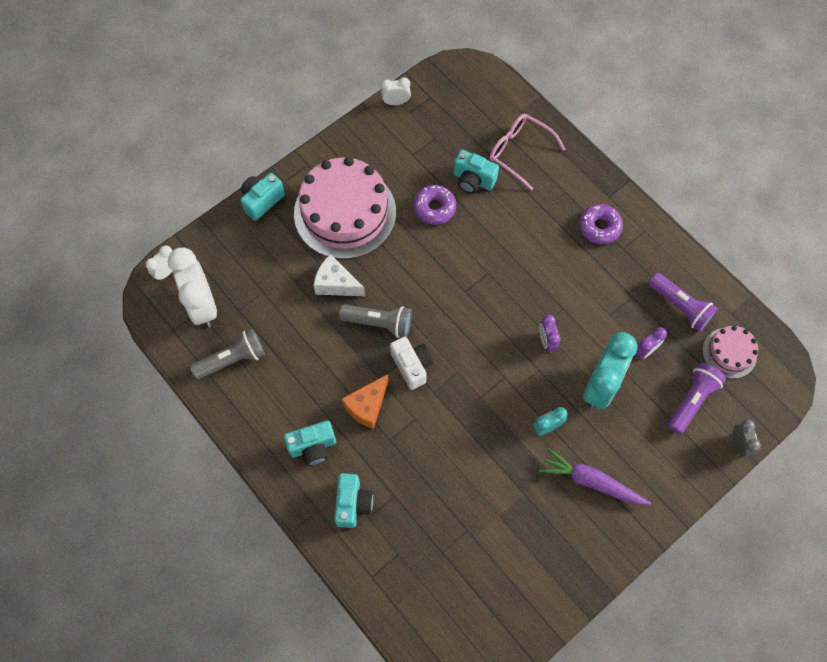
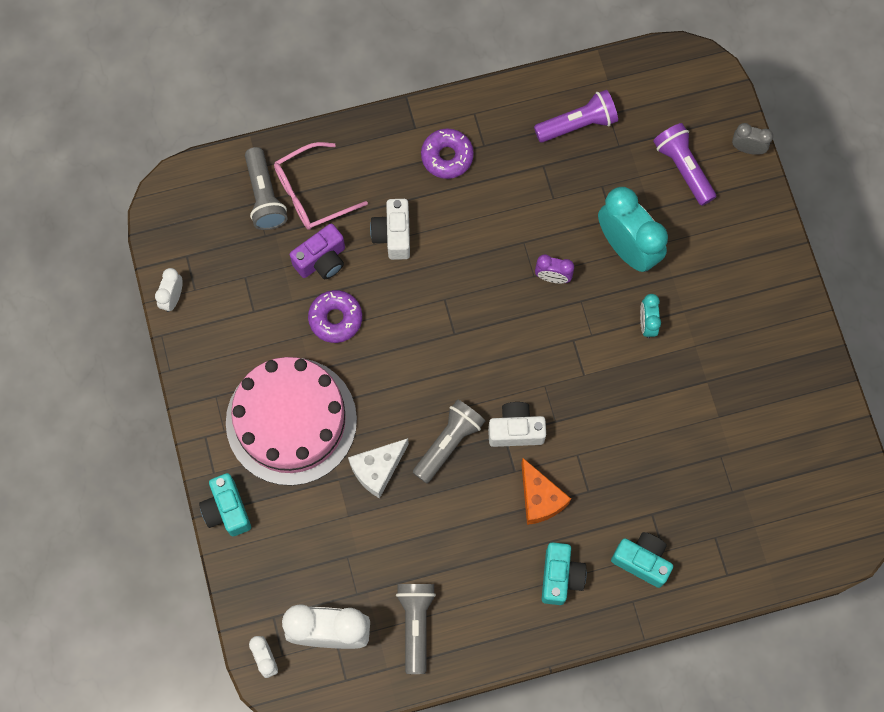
camera: 65 degrees left, 5 degrees up
(473, 180) = (322, 260): turquoise camera -> purple camera
(500, 124) = (264, 196): none -> grey flashlight
(518, 218) = (393, 235): none -> white camera
(592, 482) = (724, 308): purple carrot -> none
(645, 351) = (609, 184): purple clock -> none
(729, 353) = (649, 105): pink cake -> none

